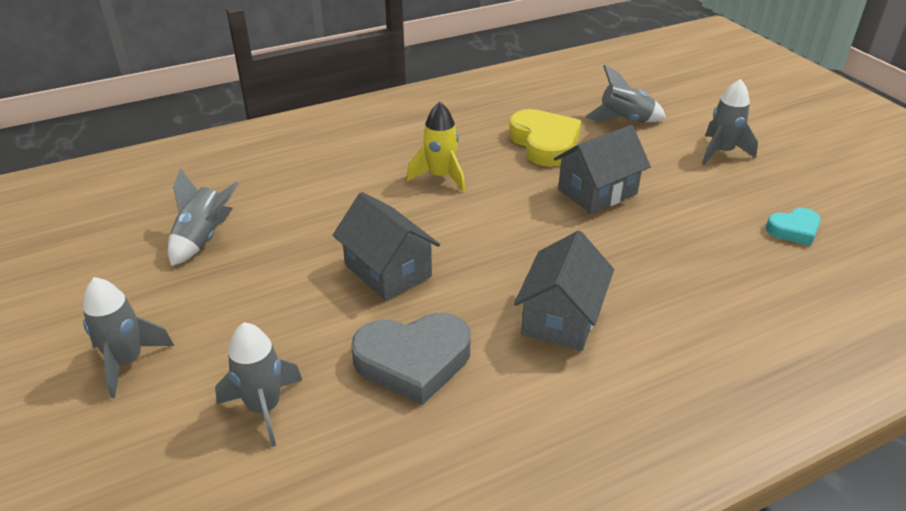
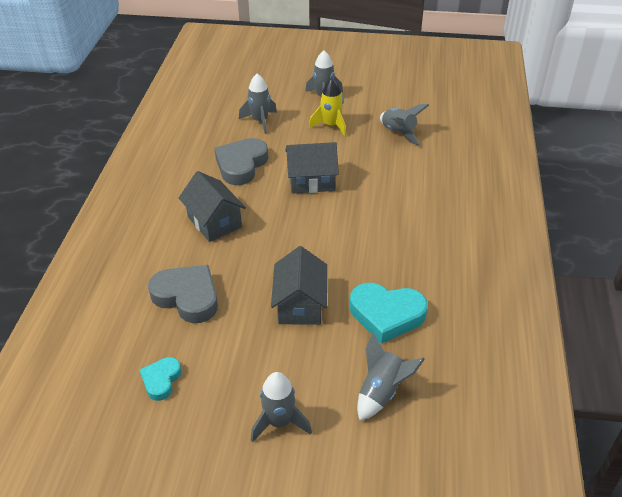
camera: 125 degrees right, 5 degrees up
(440, 176) = (386, 239): yellow rocket -> yellow rocket (331, 126)
(544, 143) = (386, 315): yellow heart -> turquoise heart
(693, 270) = (187, 297): none -> grey heart

